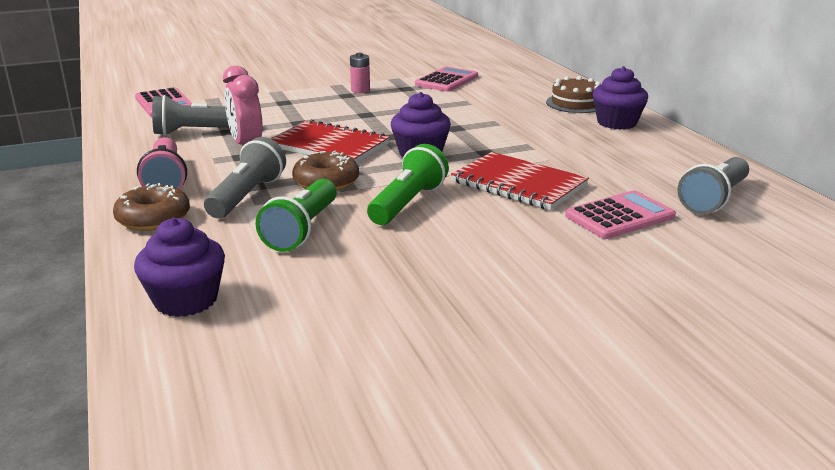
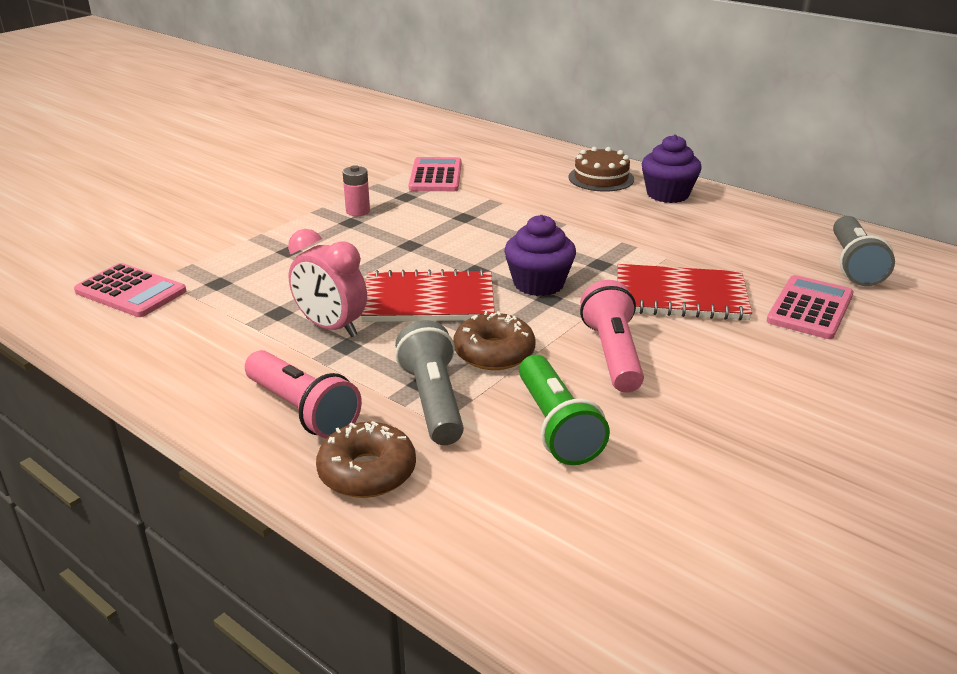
camera: 30 degrees left, 5 degrees up
(186, 300) = (565, 570): purple cupcake -> none
(197, 132) = (239, 325): grey flashlight -> none
(407, 203) = (612, 354): green flashlight -> pink flashlight

